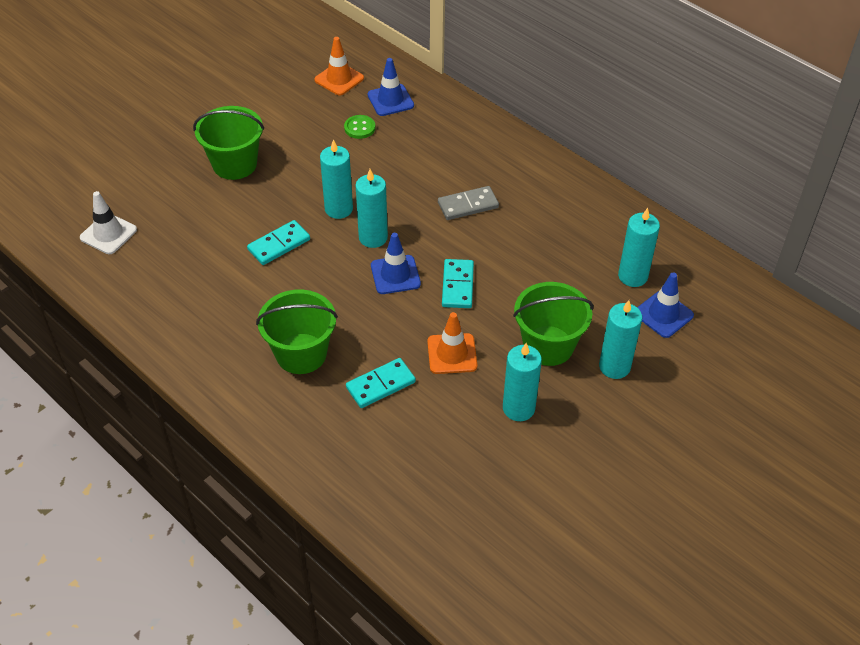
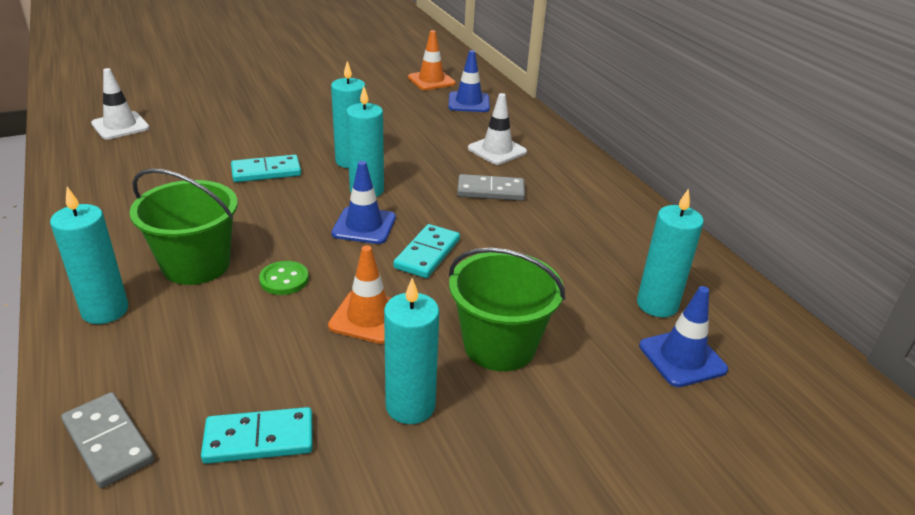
camera: 20 degrees right, 15 degrees down
(234, 164) = (283, 109): green bucket -> none
(359, 128) = (423, 113): green button -> green button (284, 279)
(359, 496) = (108, 442): none -> grey domino
(381, 385) = (255, 322): turquoise domino -> turquoise domino (259, 439)
(448, 156) = (497, 150): none -> white traffic cone
(614, 366) = (579, 398): turquoise candle -> turquoise candle (105, 310)

